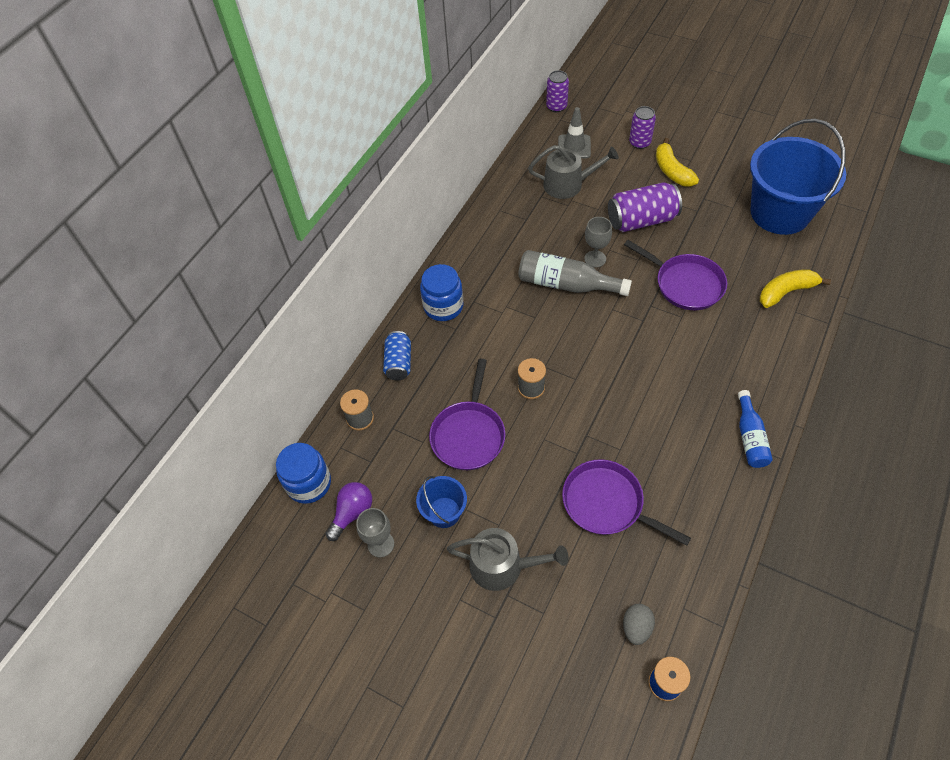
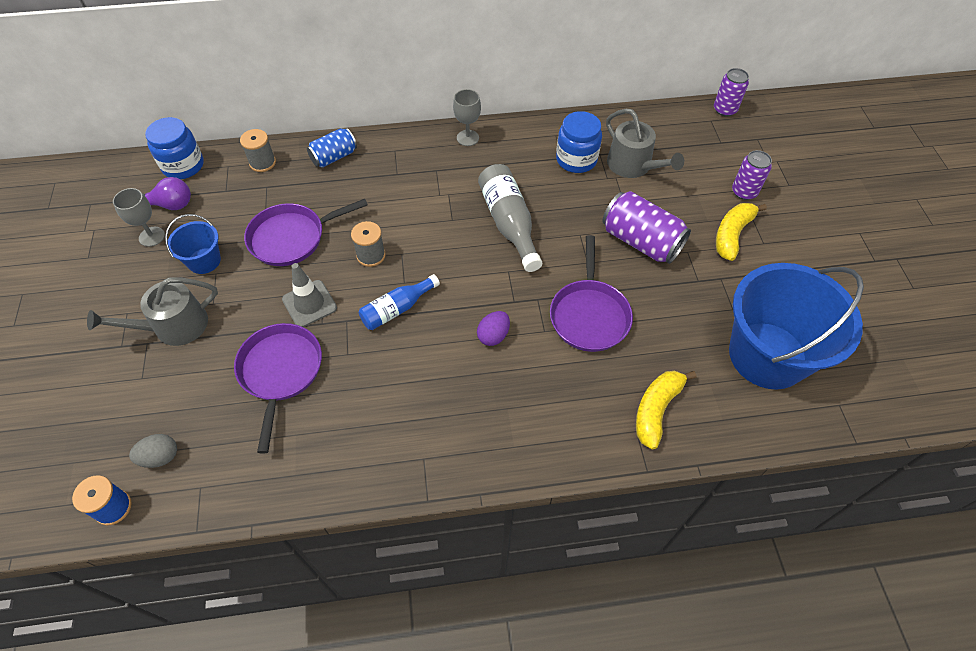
camera: 50 degrees right, 0 degrees up
(443, 306) = (414, 154): blue jar -> blue jar (576, 159)
(503, 566) = (173, 326): grey watering can -> grey watering can turned 90 degrees clockwise
(574, 147) = (686, 147): grey traffic cone -> grey traffic cone (309, 304)
(595, 259) = (558, 229): grey goblet -> grey goblet (467, 138)
(665, 348) = (493, 335): none -> purple egg
(750, 437) = (435, 459): blue bottle -> blue bottle (397, 309)
(786, 292) = (656, 410): yellow banana -> yellow banana turned 90 degrees counterclockwise

